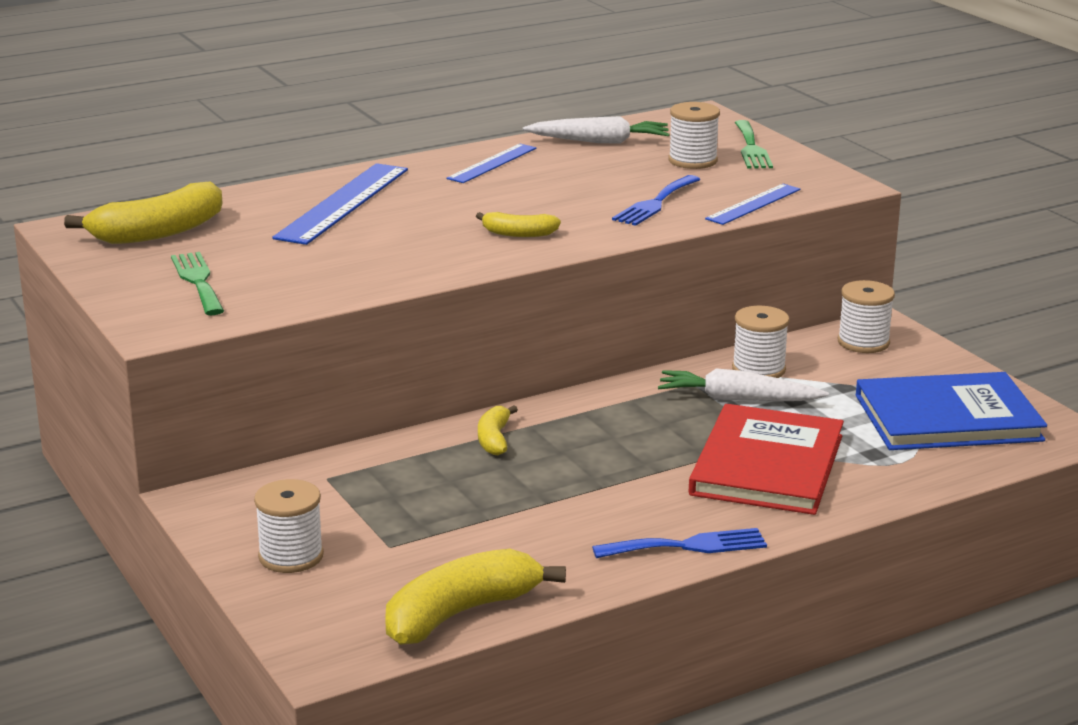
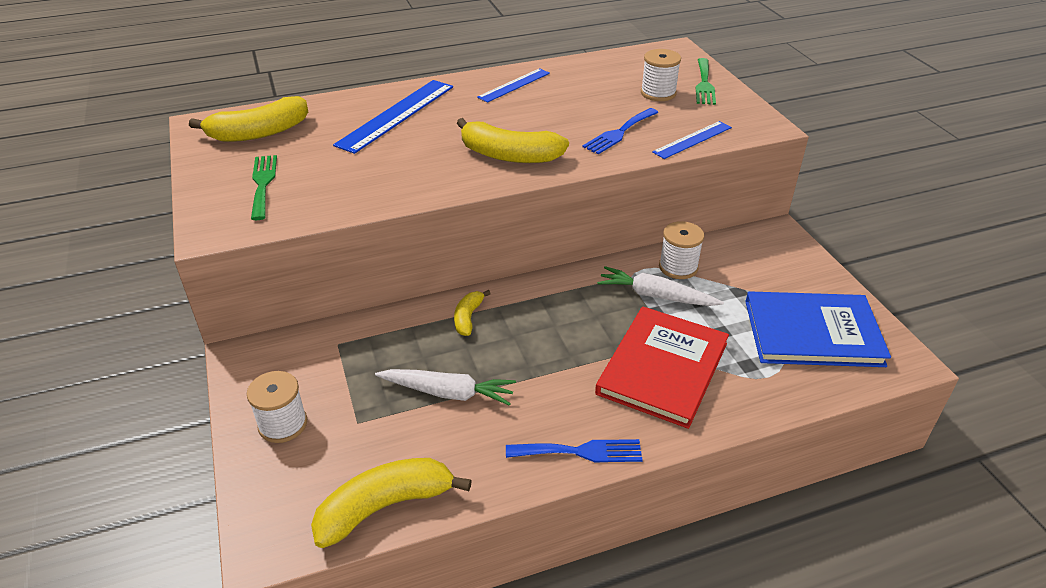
camera: 10 degrees right, 15 degrees up
(518, 234) = (509, 155): yellow banana -> yellow banana, size x1.88
(600, 141) = (596, 70): white carrot -> white carrot (448, 393)
(863, 342) = (761, 247): white spool -> none

